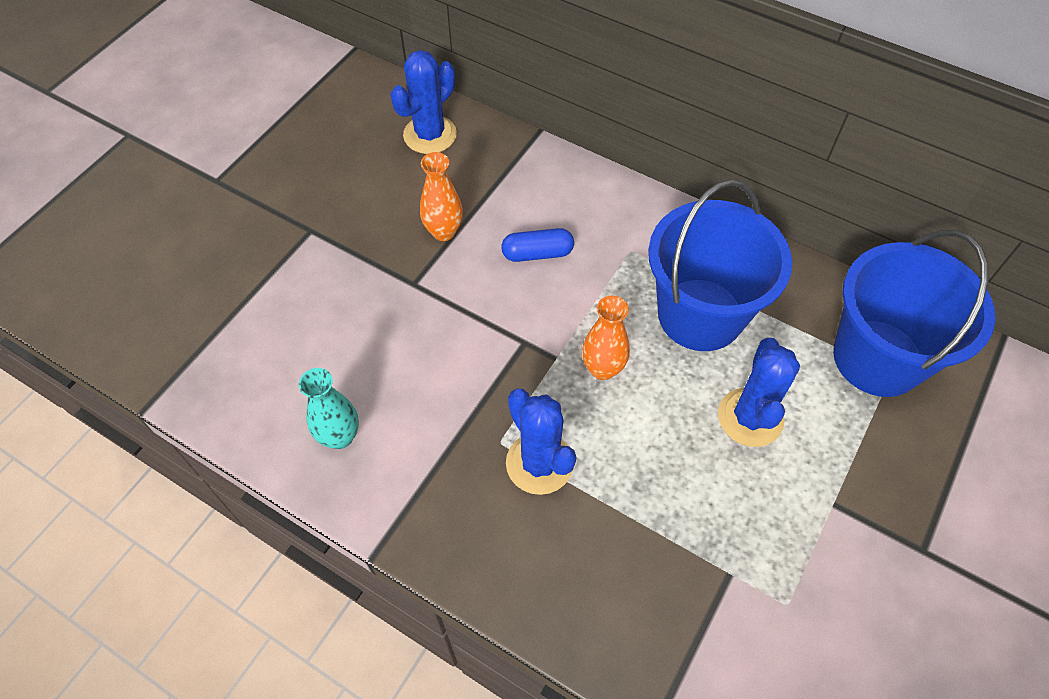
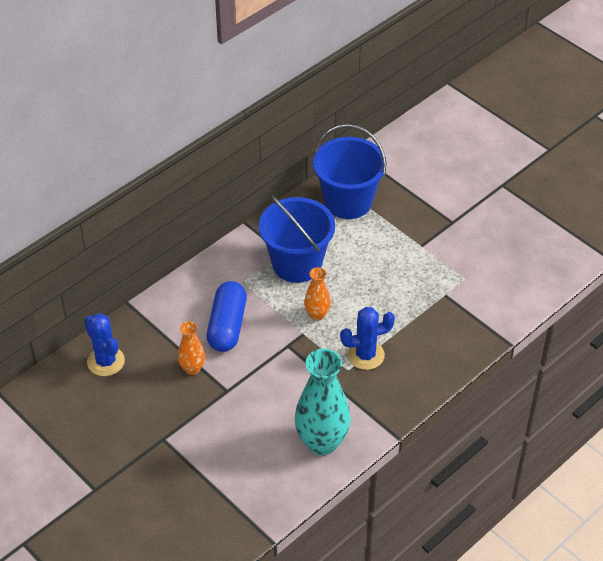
camera: 75 degrees left, 10 degrees down
(340, 436) = (322, 442): turquoise vase -> turquoise vase, size x1.93
(537, 253) = (227, 326): blue capsule -> blue capsule, size x1.79
(750, 417) = (366, 262): blue cactus -> none

